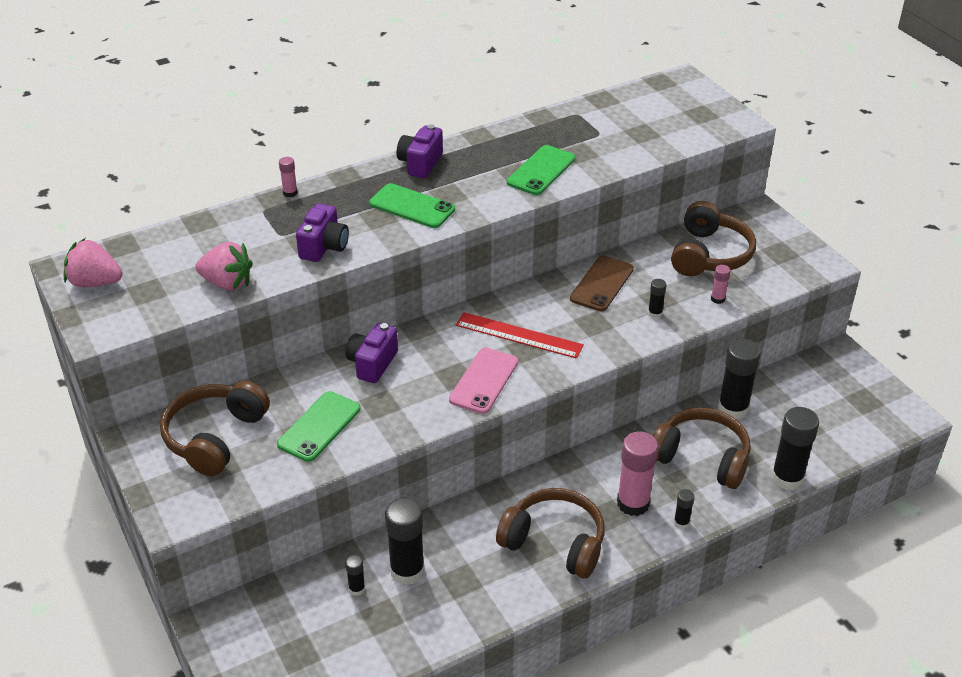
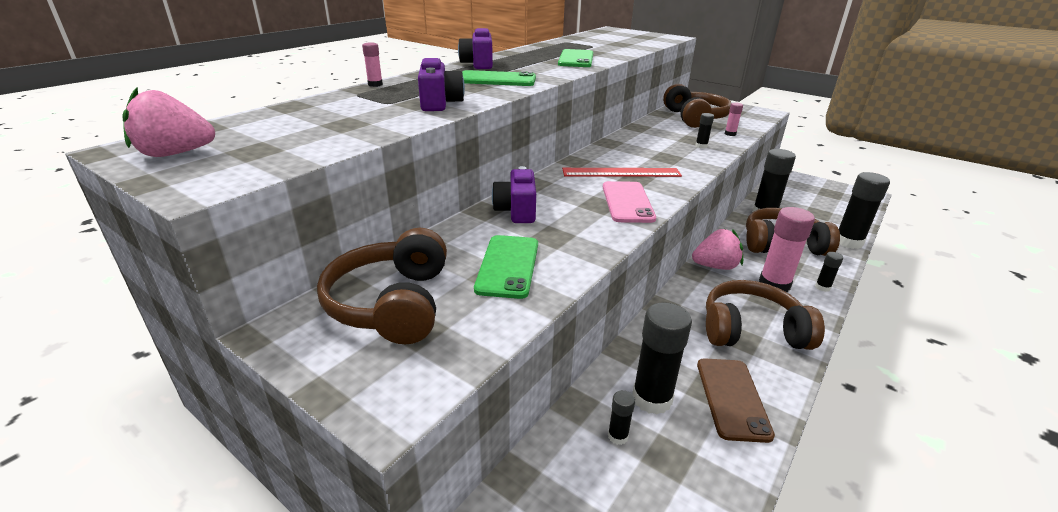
camera: 25 degrees left, 10 degrees down
(227, 283) = (355, 133): pink strawberry -> pink strawberry (715, 266)
(602, 284) = (645, 139): brown phone -> brown phone (732, 398)

